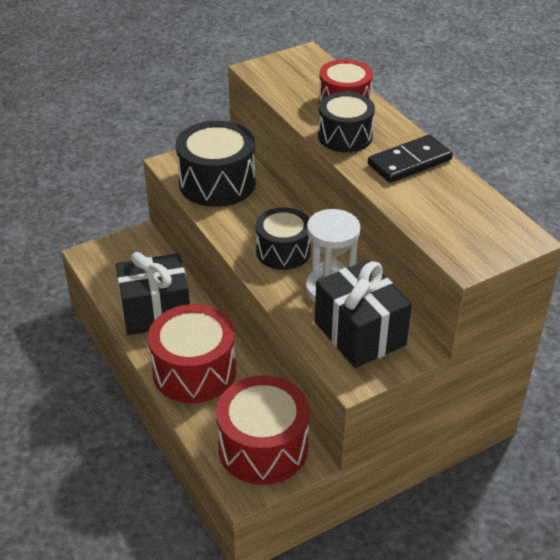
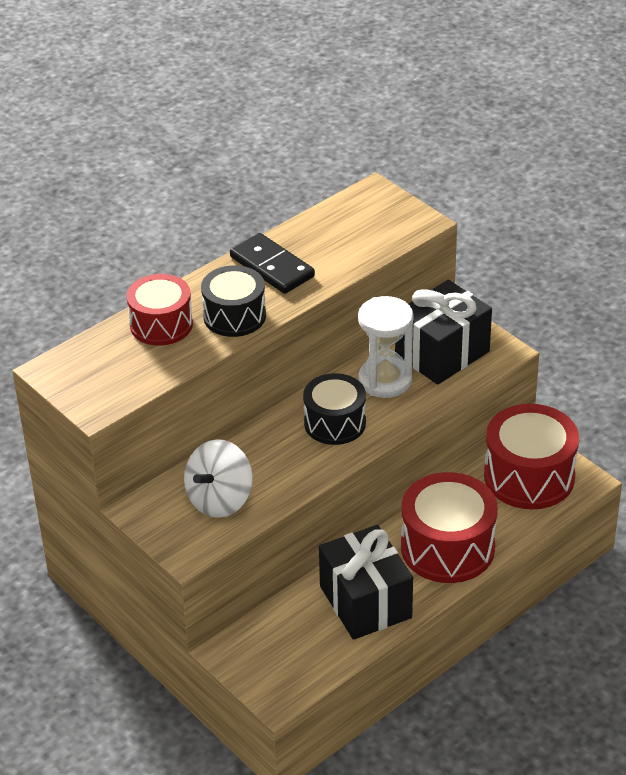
camera: 100 degrees left, 0 degrees up
(217, 183) = (220, 500): black drum -> white spinning top

